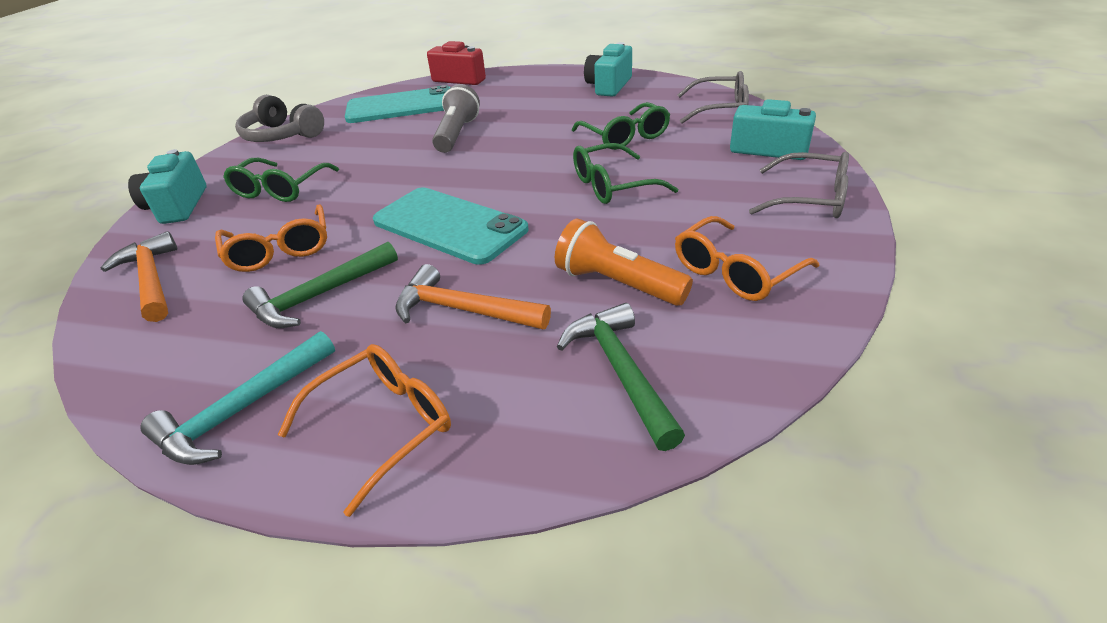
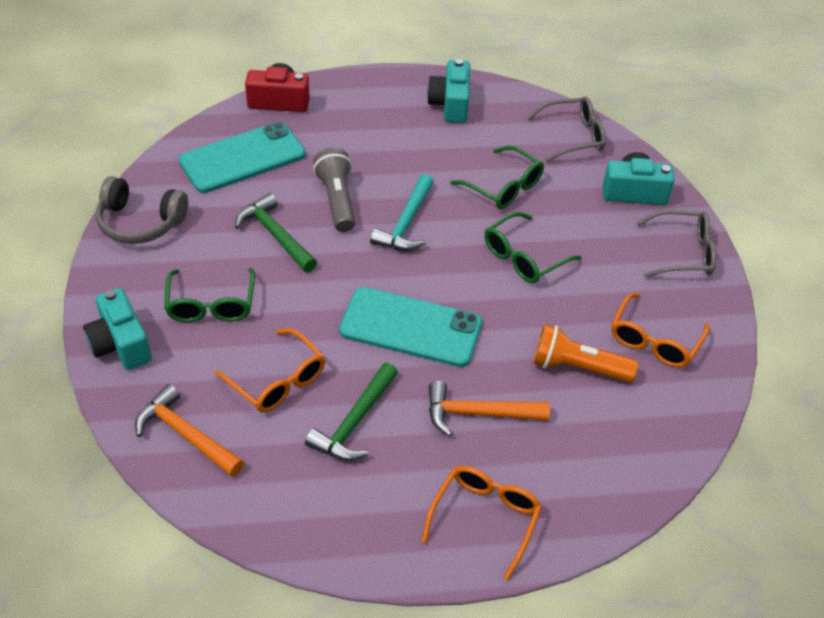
camera: 25 degrees left, 10 degrees up
(242, 410) = (377, 531): turquoise hammer -> turquoise hammer (406, 223)
(620, 371) = (613, 443): green hammer -> green hammer (275, 235)

